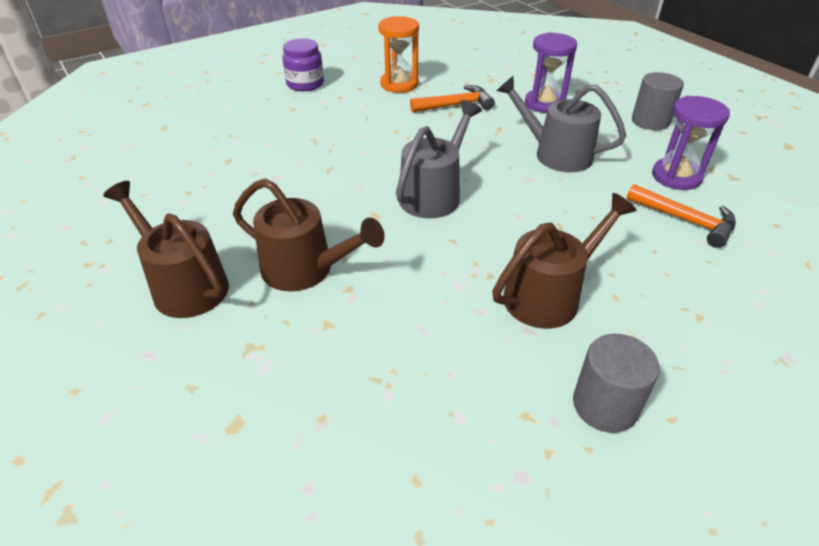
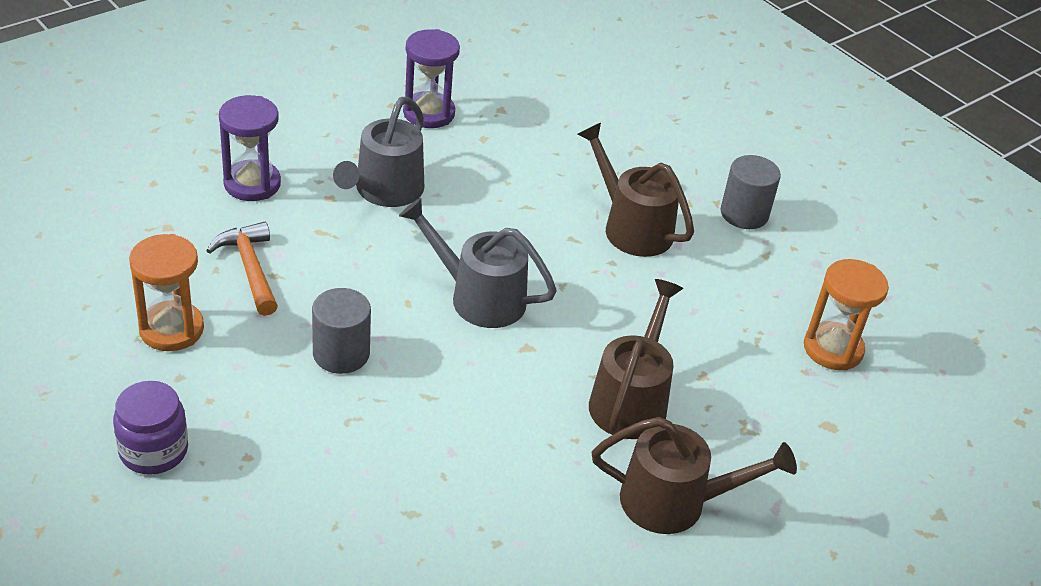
camera: 100 degrees left, 0 degrees up
(184, 284) = (675, 502): brown watering can -> brown watering can turned 120 degrees counterclockwise
(355, 457) = (833, 349): none -> orange hourglass
(650, 121) = (305, 105): grey cylinder -> grey cylinder (341, 354)
(686, 221) = (507, 124): orange hammer -> none

